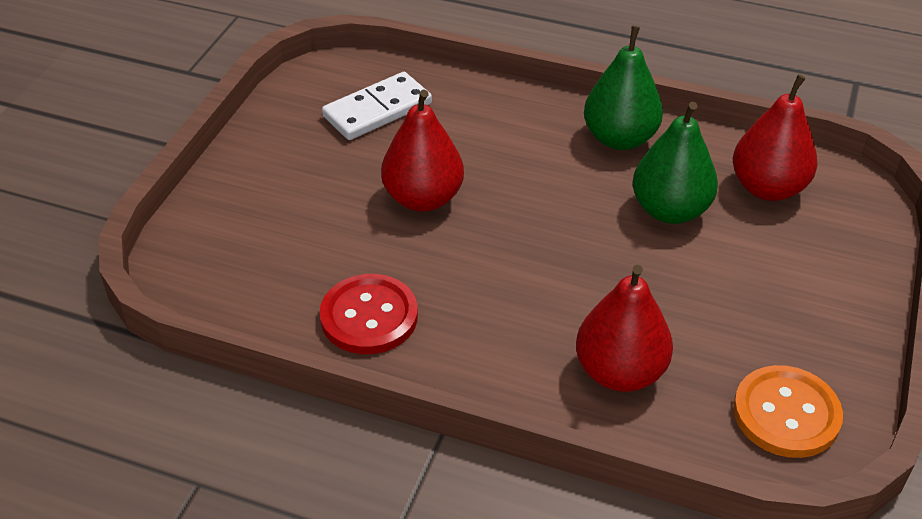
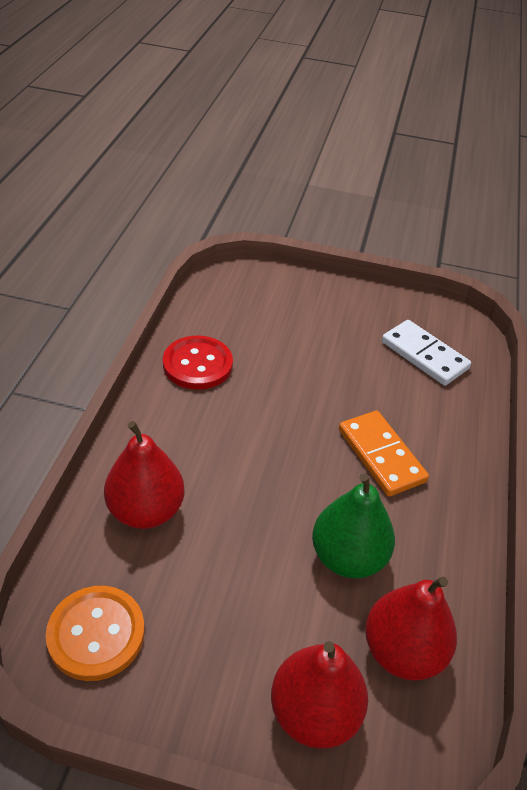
camera: 80 degrees right, 0 degrees up
(423, 198) = (325, 386): red pear -> red pear (314, 712)
(534, 168) = (381, 455): none -> orange domino
(620, 138) = (442, 520): green pear -> none

